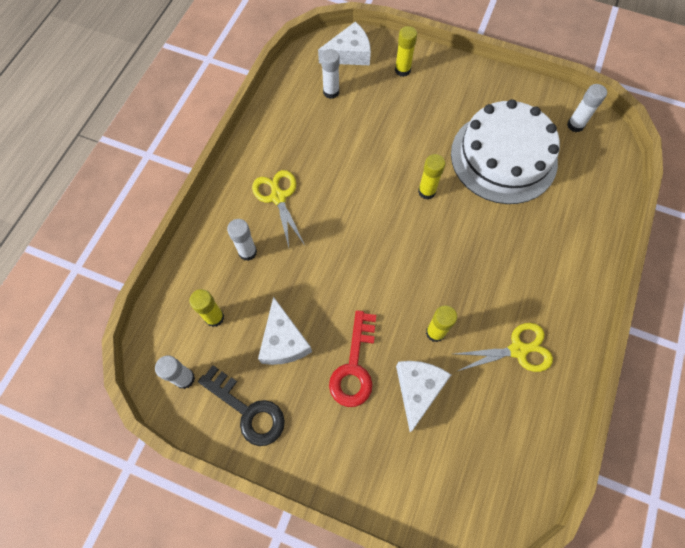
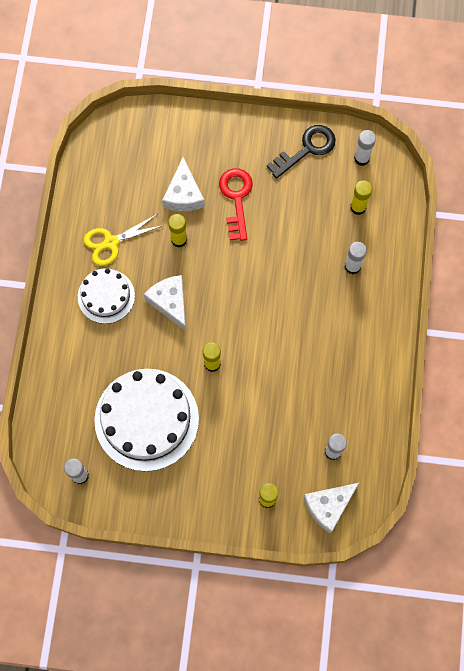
camera: 165 degrees right, 5 degrees up
(247, 410) = (306, 149): black key -> black key turned 120 degrees clockwise
(278, 197) = (344, 323): yellow scissors -> none
(283, 341) = (297, 203): white cheese -> white cheese (170, 302)
(531, 288) = (106, 296): none -> white cake

